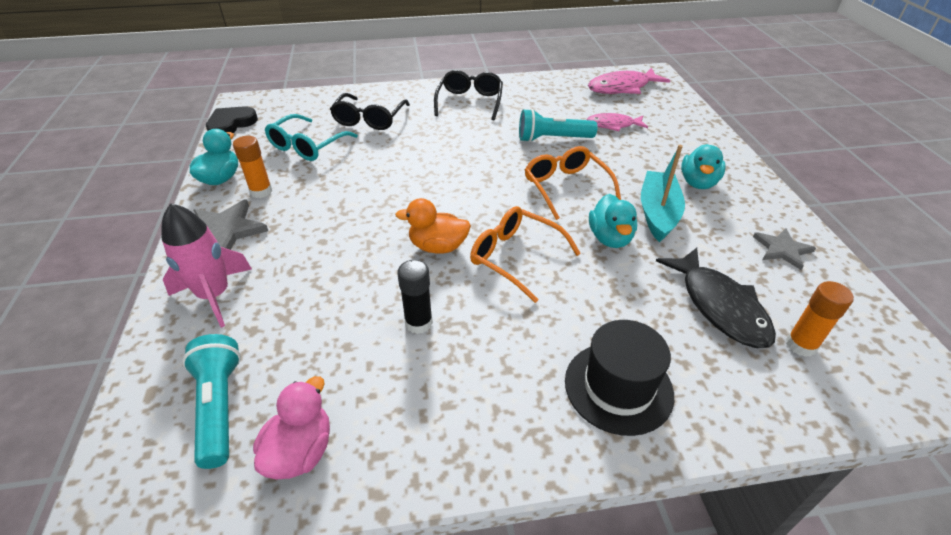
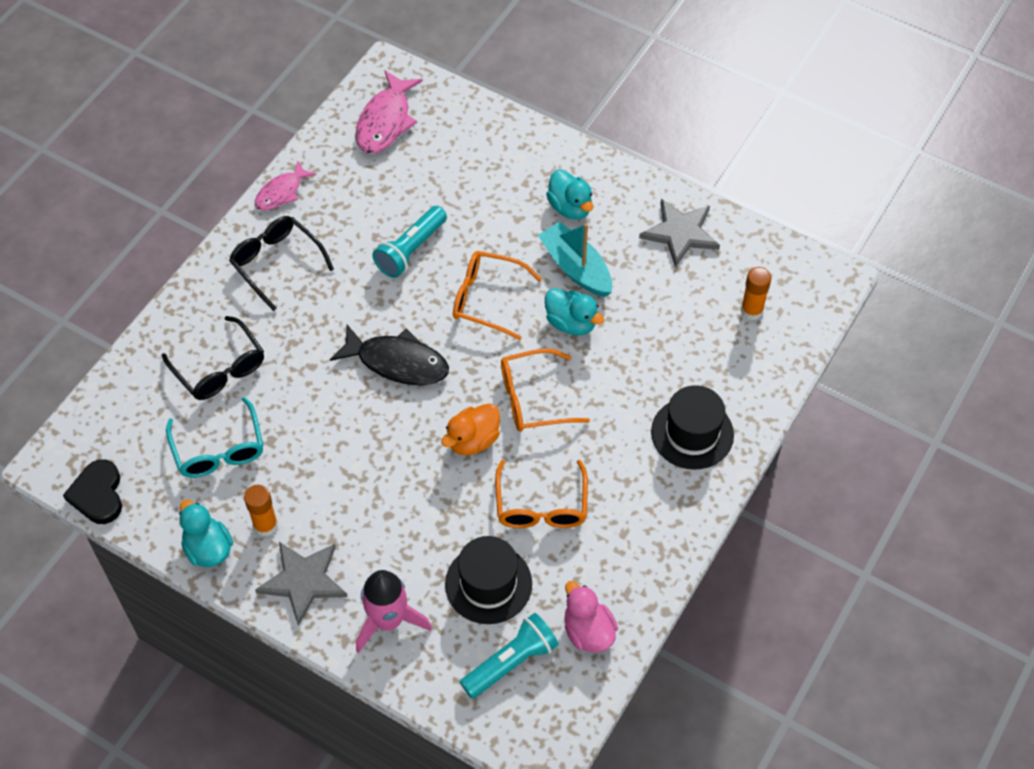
camera: 50 degrees left, 15 degrees up
(219, 407) = (511, 662): turquoise flashlight -> turquoise flashlight turned 120 degrees clockwise
(301, 336) = (488, 584): none -> black hat
(418, 323) = (541, 505): black glue stick -> orange glasses
(613, 125) = (437, 187): pink fish -> pink fish (281, 192)
(719, 306) = (688, 321): black fish -> black fish (397, 362)
(782, 249) = (680, 233): grey star -> grey star, size x1.54

